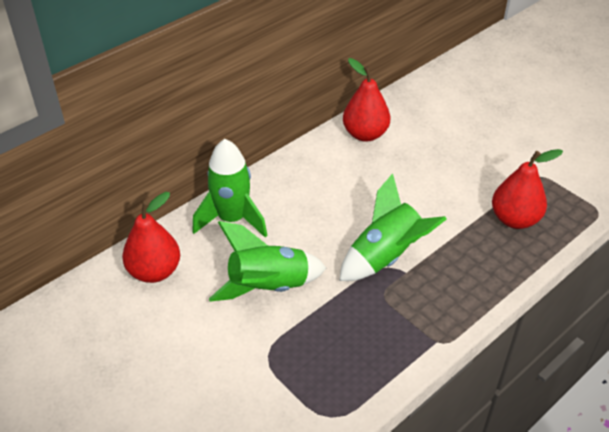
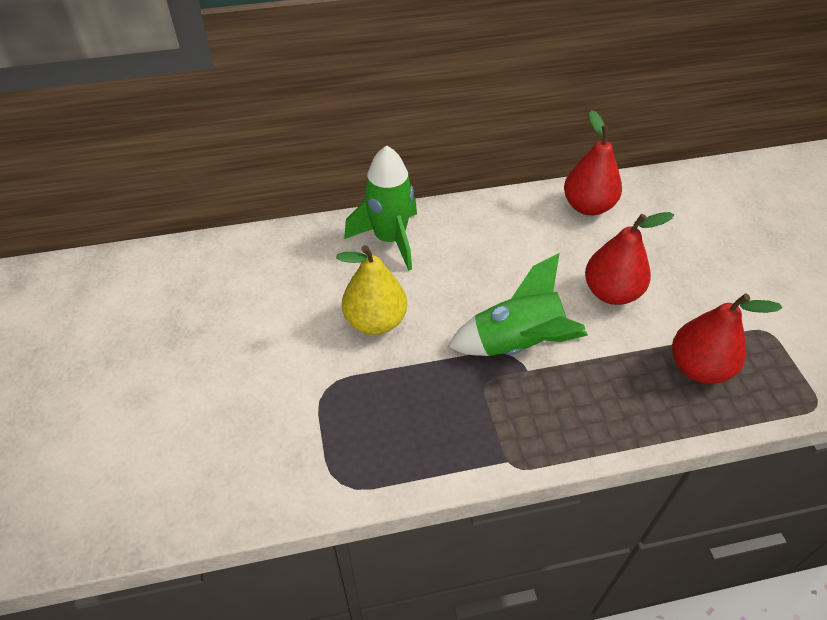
camera: 30 degrees right, 5 degrees up
(154, 271) = (284, 259): red pear -> red pear (611, 292)
(268, 287) = (375, 321): green rocket -> yellow pear

